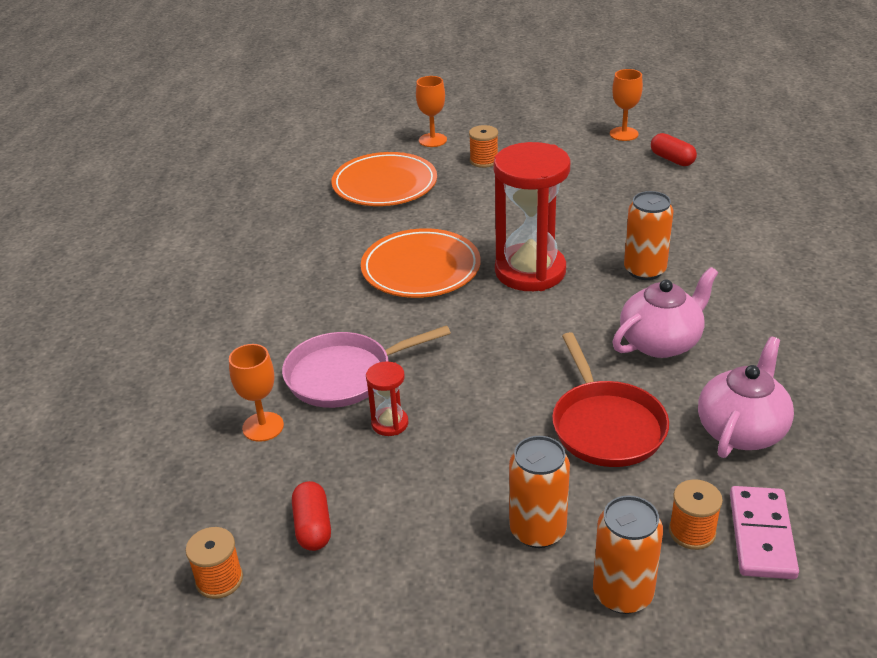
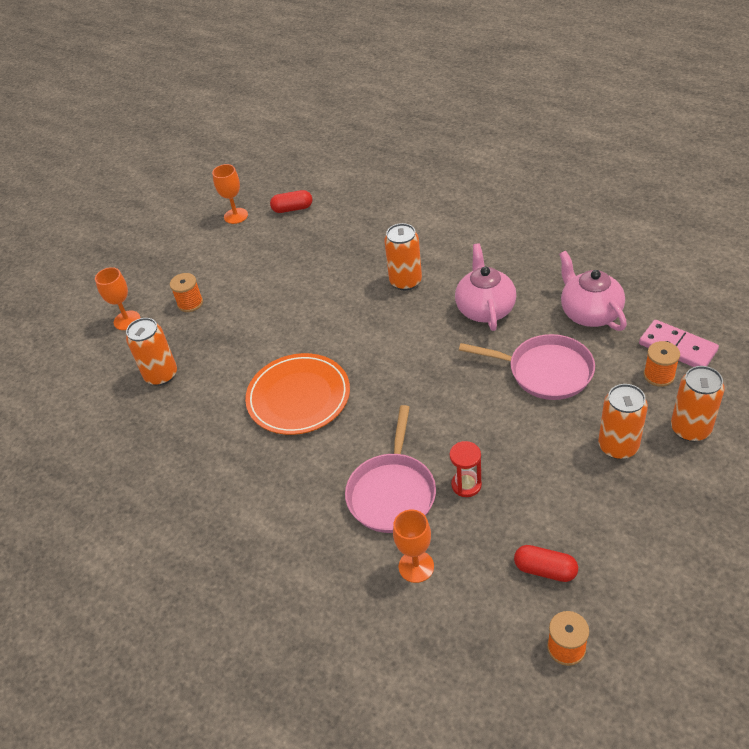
camera: 55 degrees left, 10 degrees up
(384, 184) = (161, 375): orange plate -> orange can
(530, 271) = (356, 338): red hourglass -> none
(606, 426) = (546, 371): red pan -> pink pan

